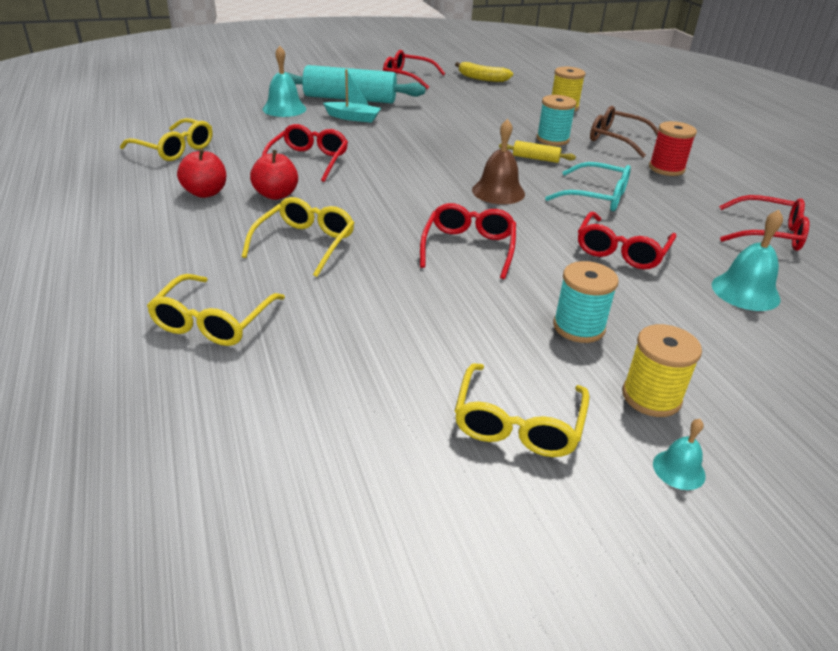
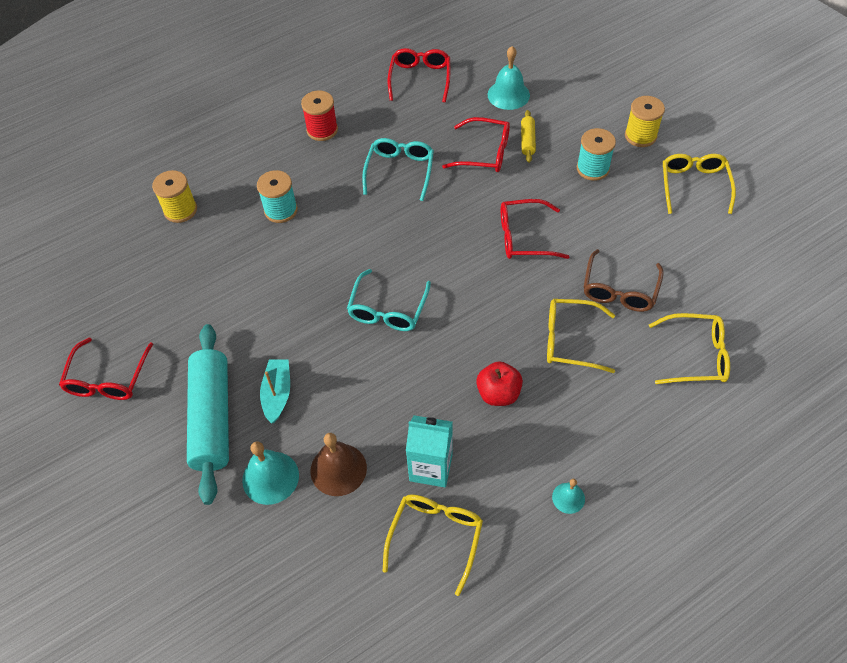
camera: 100 degrees left, 20 degrees up
(205, 193) = (521, 453): red apple -> none
(234, 156) = (431, 467): none -> turquoise carton
(308, 161) = (413, 395): red glasses -> none
(409, 164) = (388, 309): none -> turquoise glasses
(482, 78) = (93, 298): yellow banana -> none
(498, 192) = (418, 234): brown bell -> brown bell (338, 469)
(518, 423) = (694, 186): yellow glasses -> yellow glasses turned 90 degrees counterclockwise
(535, 158) = (334, 218): yellow rolling pin -> yellow rolling pin (527, 140)
(617, 139) = (263, 164): brown glasses -> brown glasses (619, 290)
(679, 469) = (688, 126): turquoise bell -> turquoise bell (568, 498)

